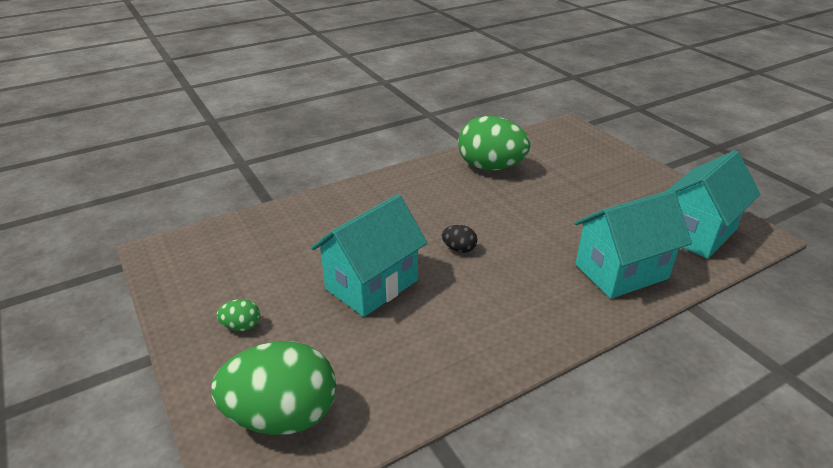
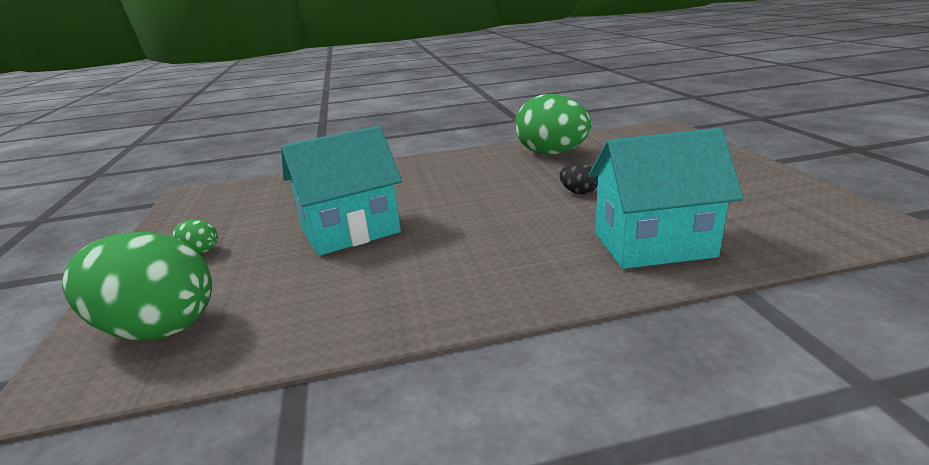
camera: 20 degrees right, 10 degrees down
(459, 249) = (466, 211): black egg -> black egg (578, 192)
(696, 233) = (785, 217): turquoise house -> none

